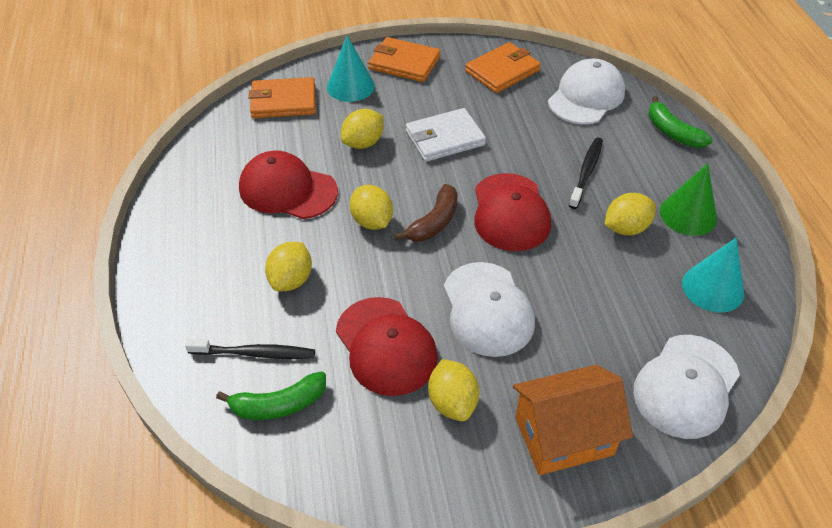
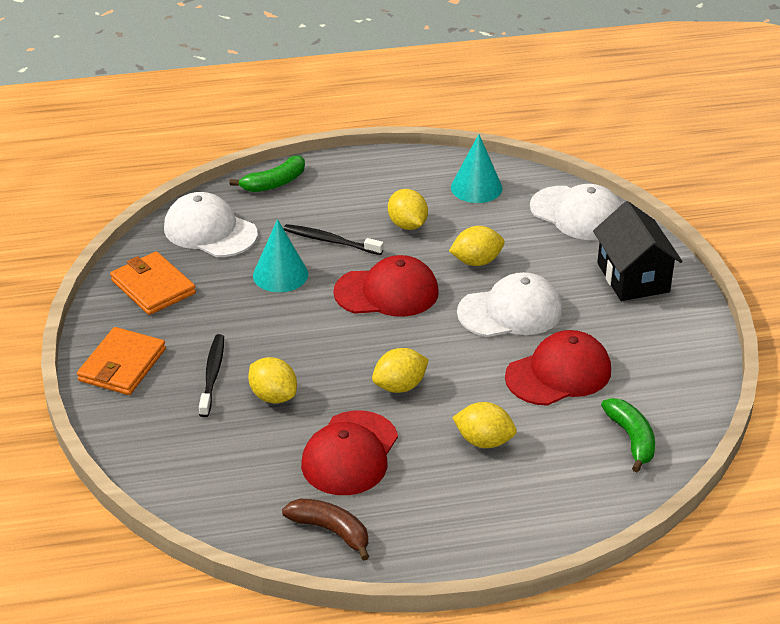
camera: 90 degrees left, 10 degrees down
(254, 353) = (577, 460): black toothbrush -> black toothbrush (212, 375)
(283, 101) = (185, 470): orange wallet -> none
(350, 86) = (163, 410): turquoise cone -> turquoise cone (280, 274)
(434, 222) = (401, 343): brown banana -> brown banana (331, 531)
(444, 138) = (270, 334): white wallet -> none
(452, 402) = (612, 334): yellow lemon -> yellow lemon (476, 261)
(563, 436) = (633, 277): orange house -> black house
(688, 215) = (390, 189): green cone -> none

